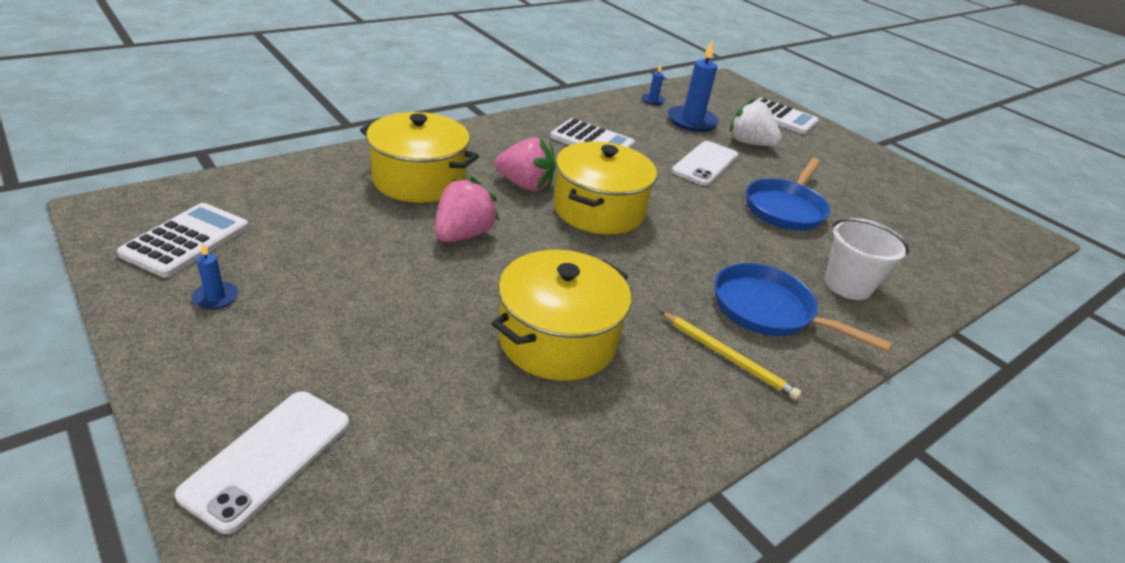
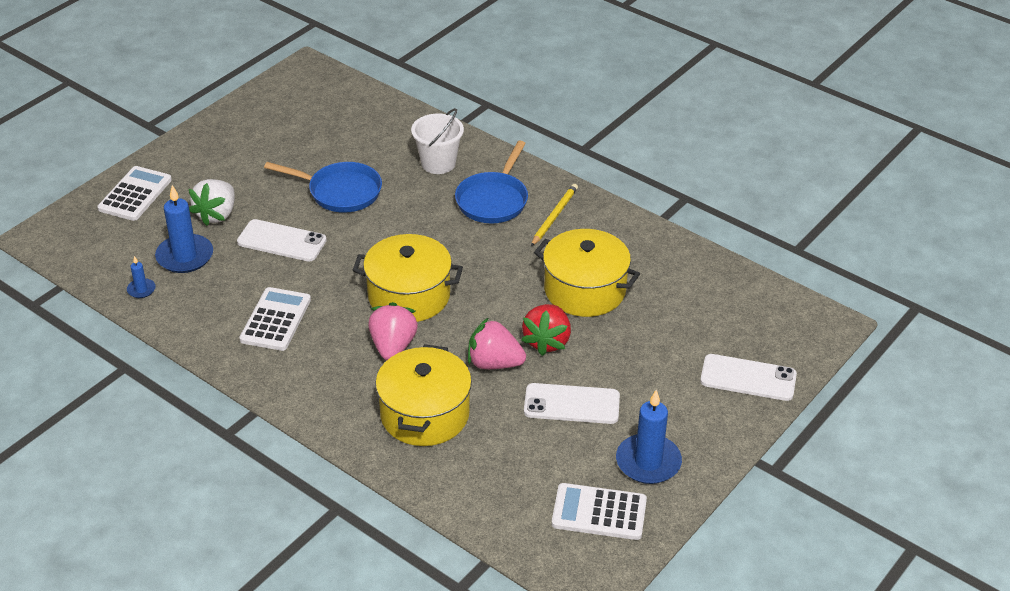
camera: 100 degrees left, 5 degrees up
(216, 297) = (648, 462): blue candle -> blue candle, size x2.06
(359, 268) = (571, 404): none -> white phone
(476, 280) = (547, 341): none -> red strawberry

